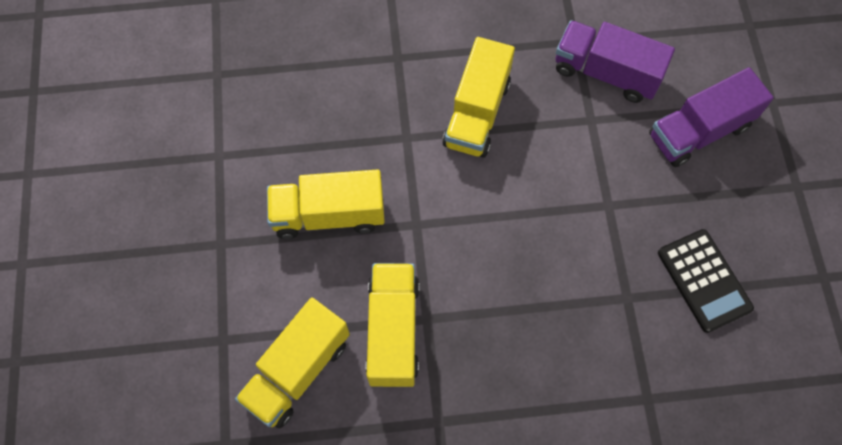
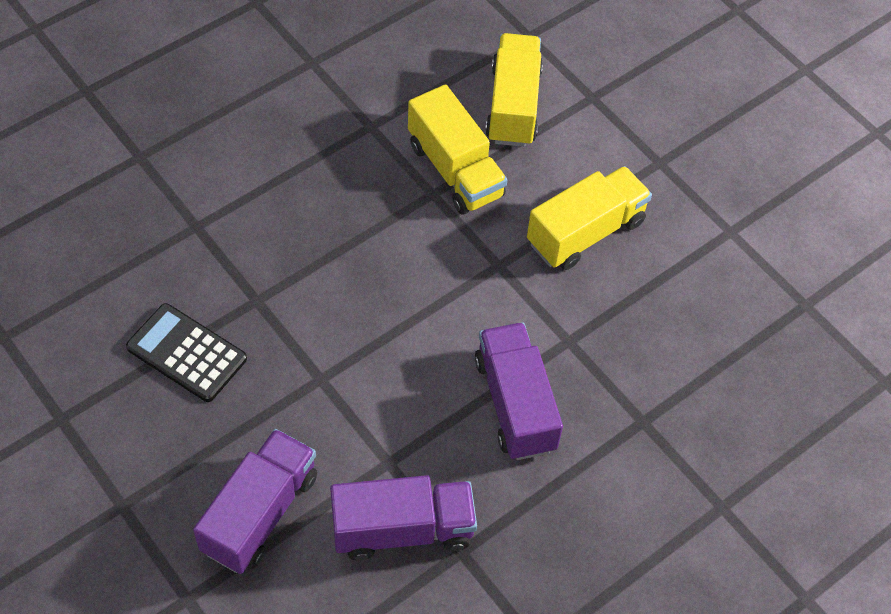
camera: 145 degrees right, 10 degrees down
(477, 113) = (515, 404): yellow truck -> purple truck

